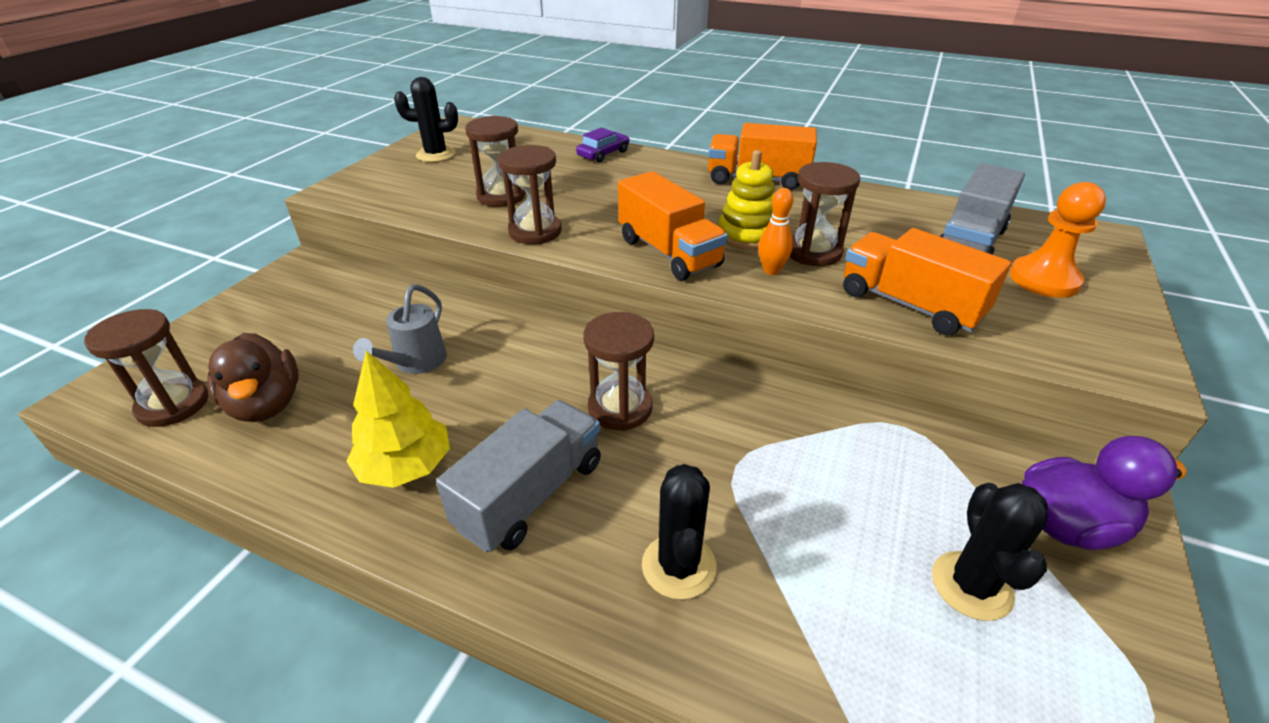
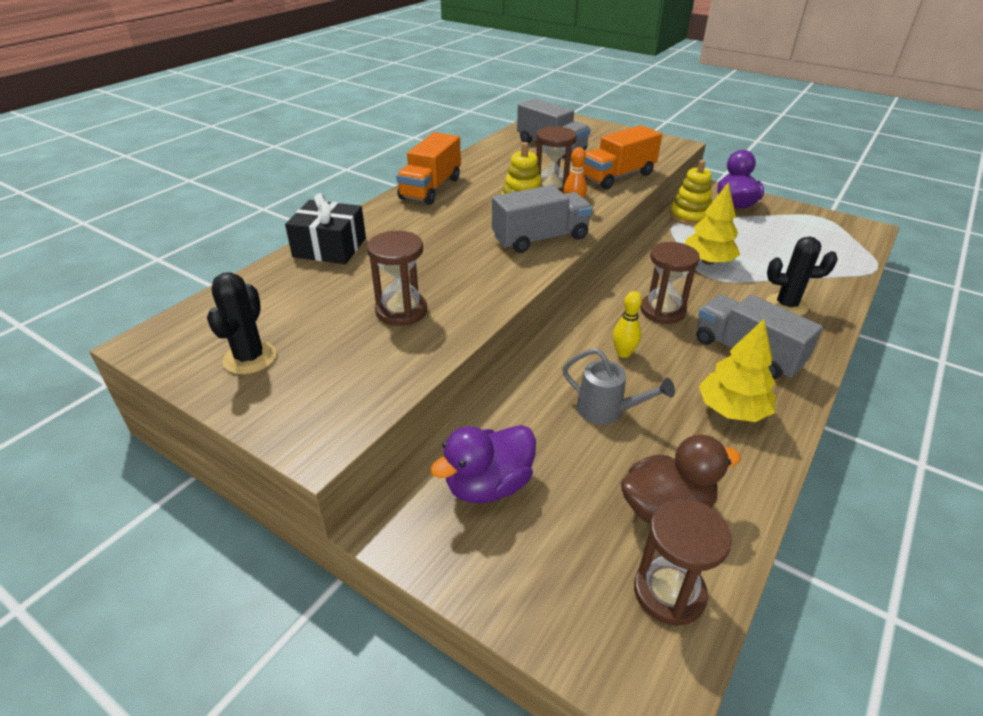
camera: 80 degrees left, 0 degrees up
(330, 301) = (488, 485): none -> purple duck
(518, 373) = (623, 353): none -> yellow bowling pin
(535, 231) = (487, 294): brown hourglass -> none
(603, 154) = (330, 247): purple car -> black gift
(669, 252) = (540, 238): orange truck -> grey truck
(787, 465) = (707, 261): none -> yellow tree
(949, 448) = (689, 216): none -> yellow stacking toy
(971, 585) = (774, 233): black cactus -> none
(1044, 279) = (595, 140): orange pawn -> none

